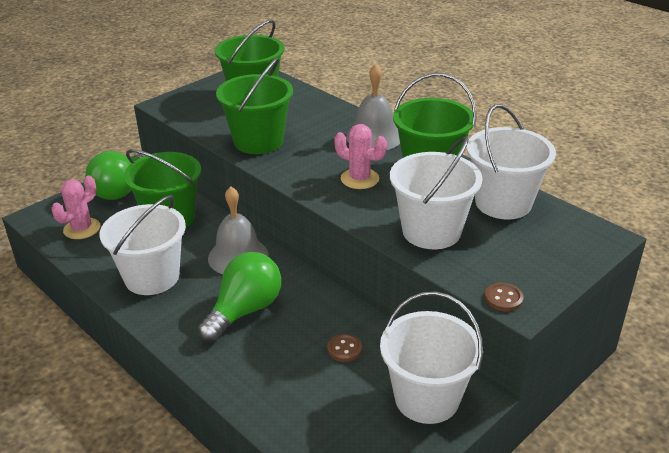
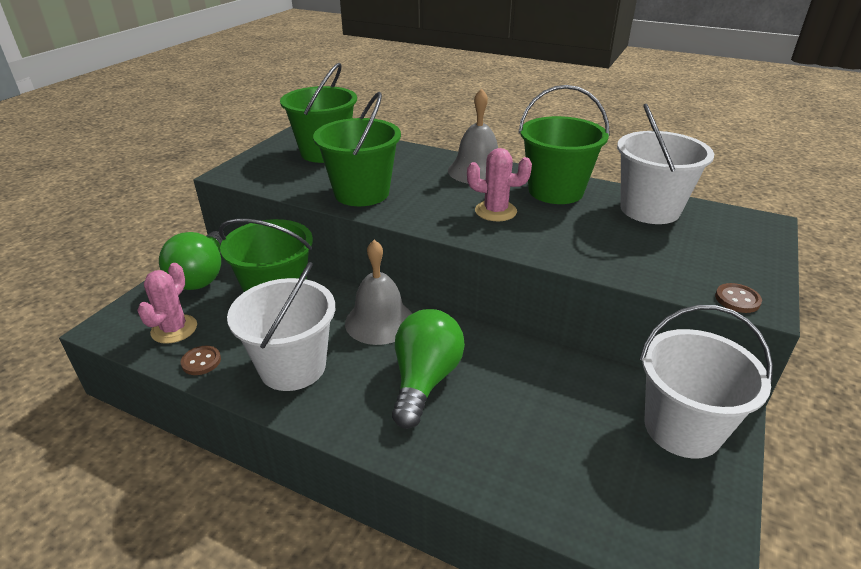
camera: 20 degrees left, 0 degrees up
(344, 349) = (561, 396): brown button -> brown button (201, 361)
(431, 231) = (609, 248): white bucket -> none

